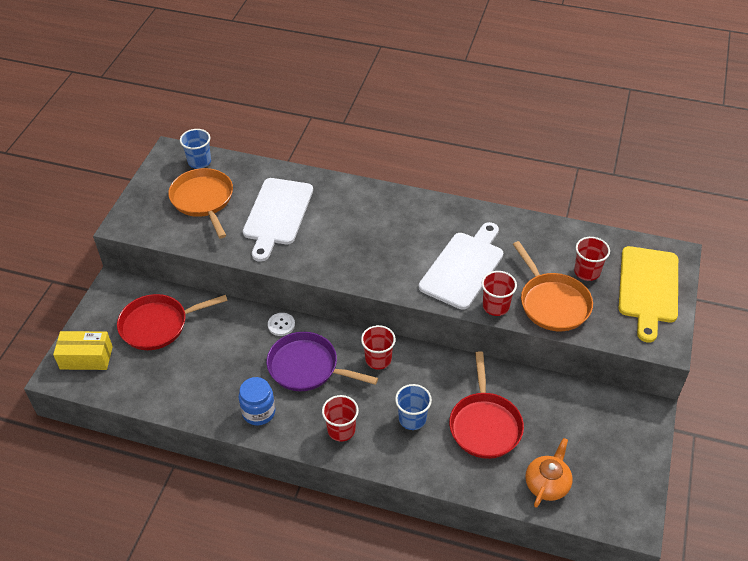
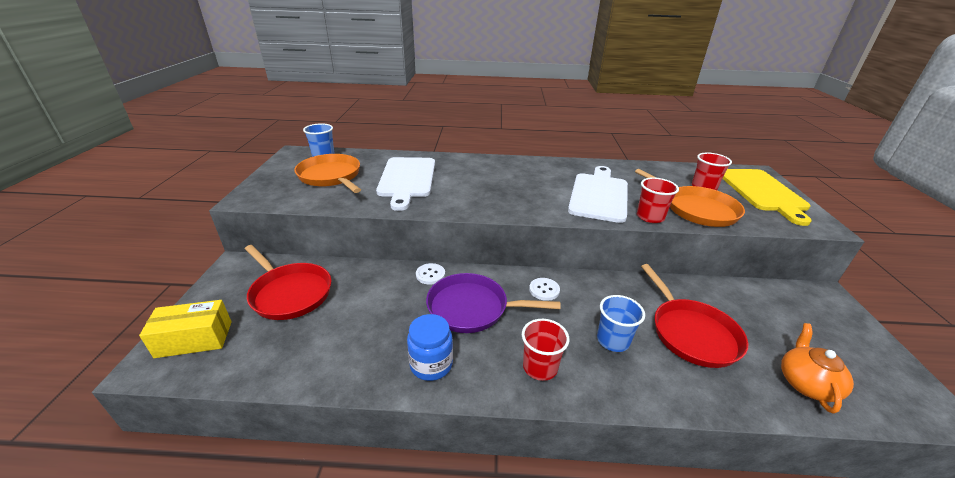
camera: 15 degrees left, 15 degrees down
(158, 325) = (290, 293): red pan -> red pan turned 105 degrees counterclockwise
(378, 359) = (544, 290): red cup -> white button

